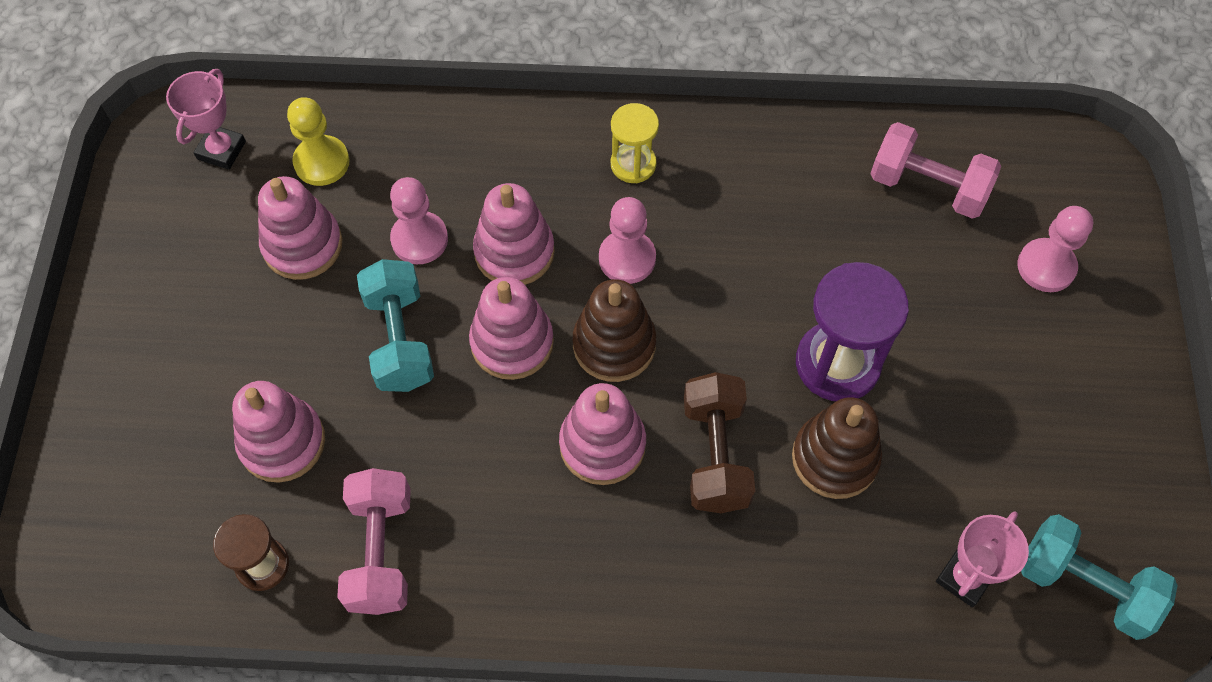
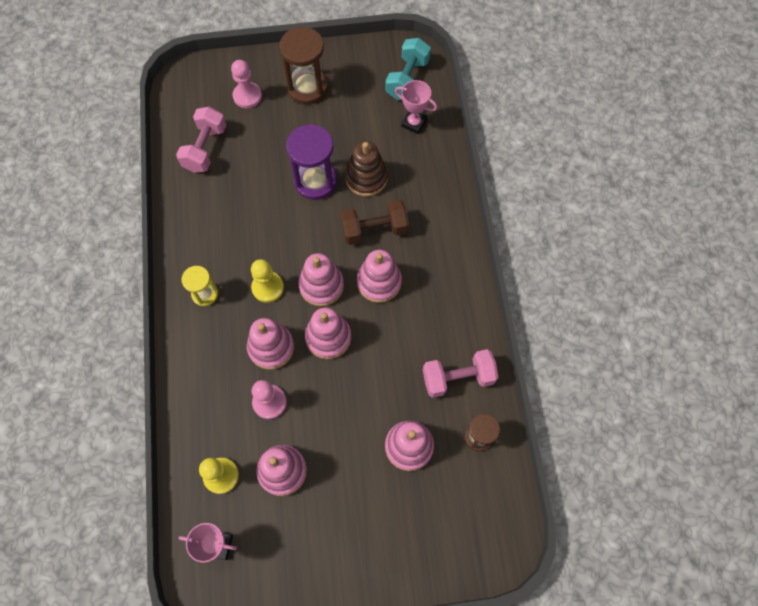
camera: 100 degrees left, 5 degrees up
(400, 339) = (336, 398): turquoise dumbbell -> none
(614, 345) = (321, 285): brown stacking toy -> pink stacking toy
(627, 258) = (267, 287): pink pawn -> yellow pawn
(1064, 378) = (307, 88): none -> brown hourglass

